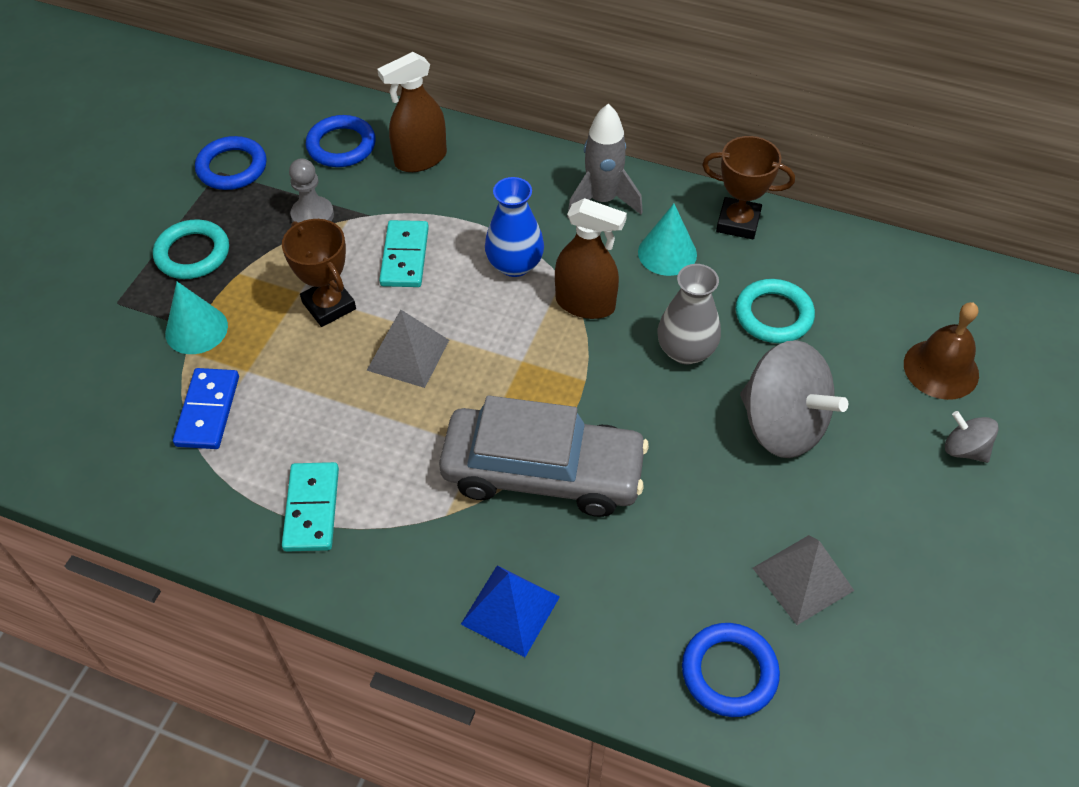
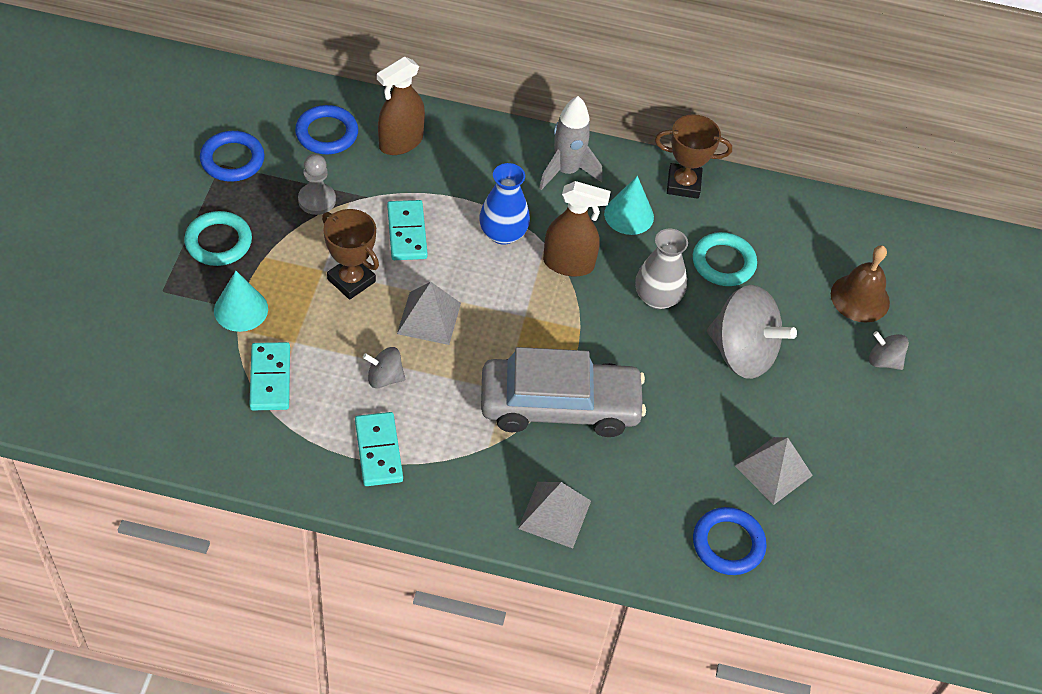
camera: 15 degrees left, 0 degrees up
(207, 411) = (270, 378): blue domino -> turquoise domino
(340, 421) = (384, 378): none -> grey spinning top
(510, 610) = (555, 514): blue pyramid -> grey pyramid

